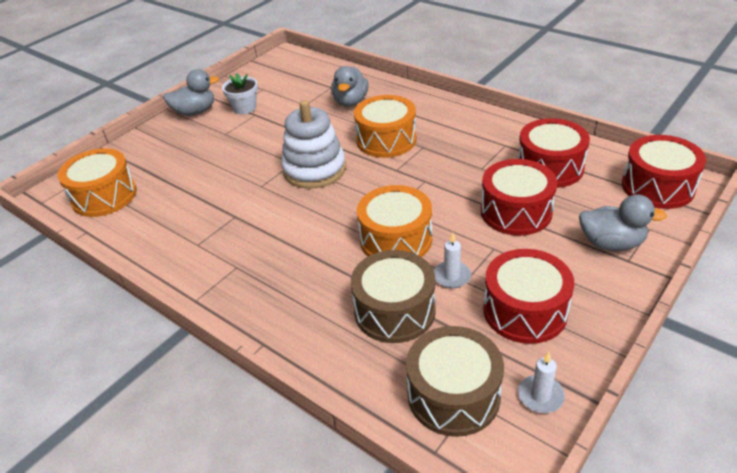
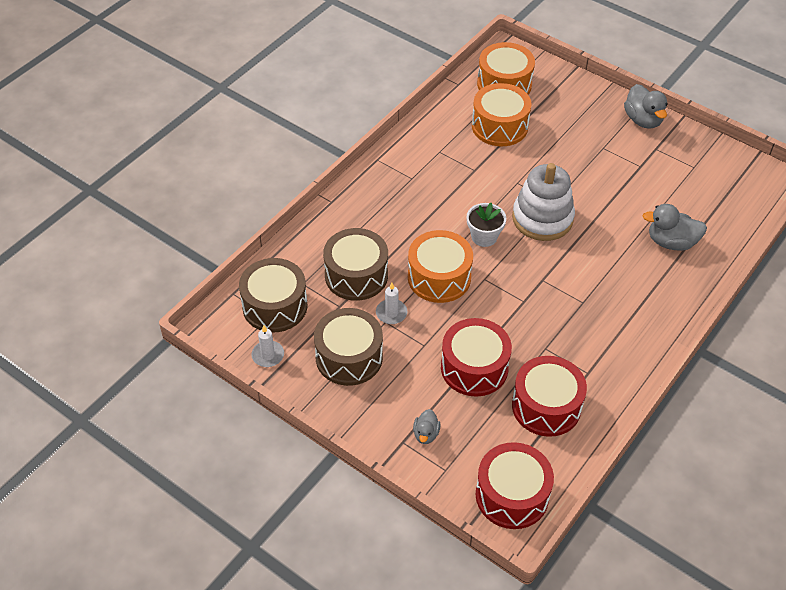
camera: 85 degrees right, 10 degrees up
(244, 108) = (653, 157): white flower pot -> white flower pot (484, 237)
(386, 140) = (595, 272): orange drum -> orange drum (499, 126)
(525, 311) = (349, 357): red drum -> brown drum
(611, 243) = (426, 434): grey duck -> grey duck, size x0.57

